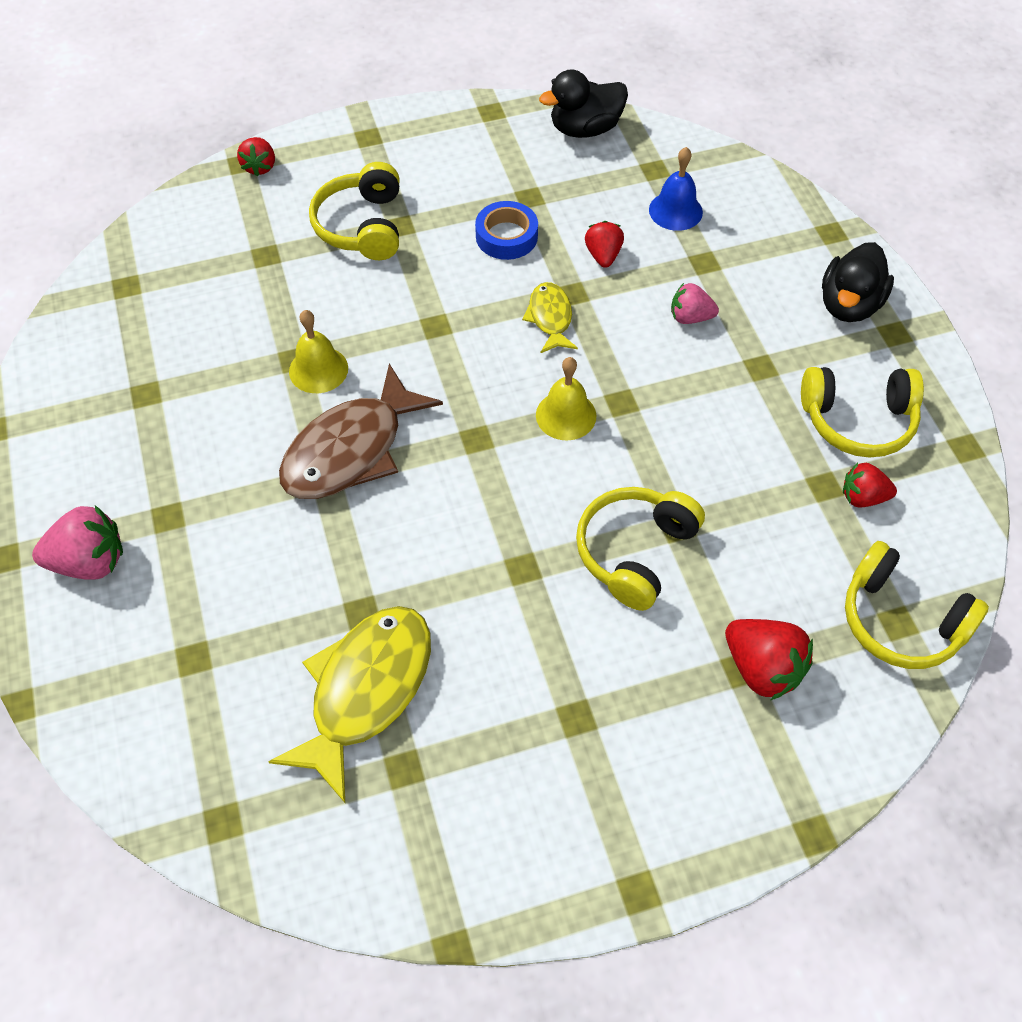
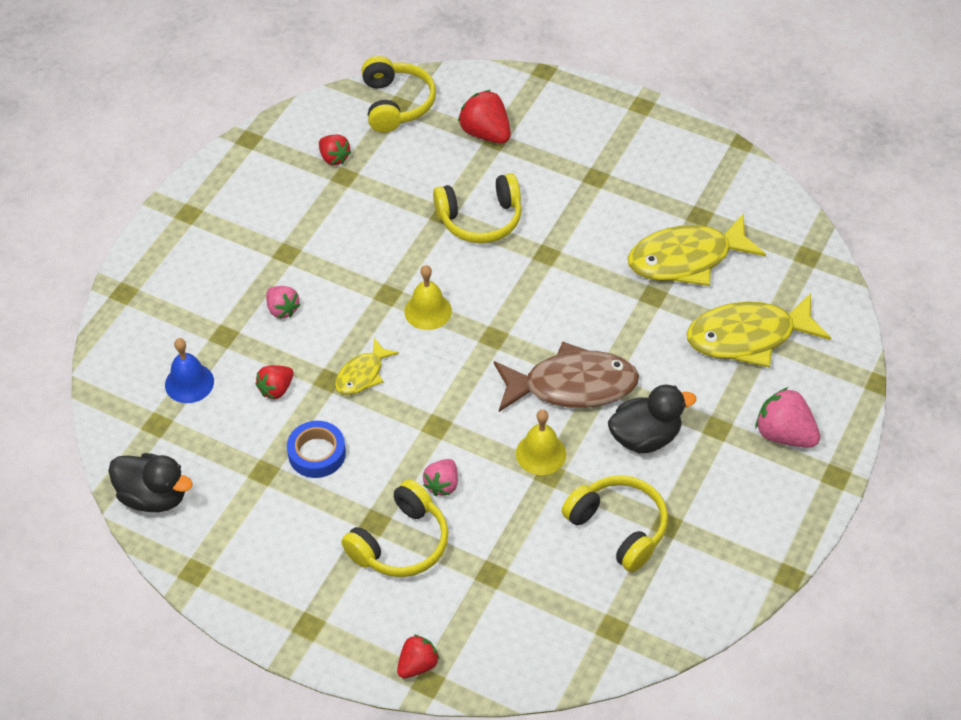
camera: 135 degrees left, 5 degrees down
(213, 645) = (748, 337): none -> yellow fish
(377, 286) = (442, 485): none -> pink strawberry
(762, 668) = (485, 133): red strawberry -> red strawberry turned 45 degrees counterclockwise
(849, 305) = (186, 246): black duck -> black duck (645, 437)
(858, 421) = (280, 189): yellow headphones -> yellow headphones (618, 528)

